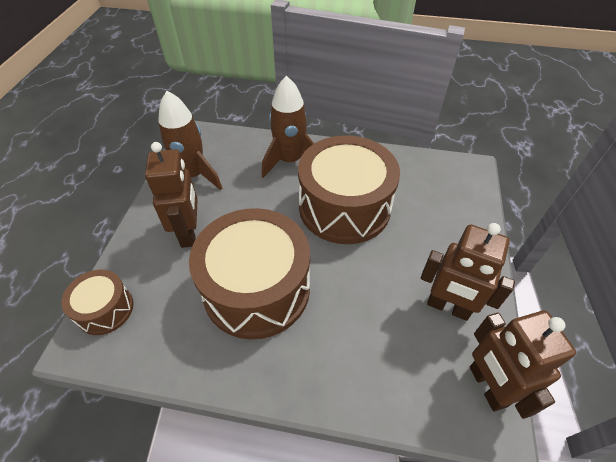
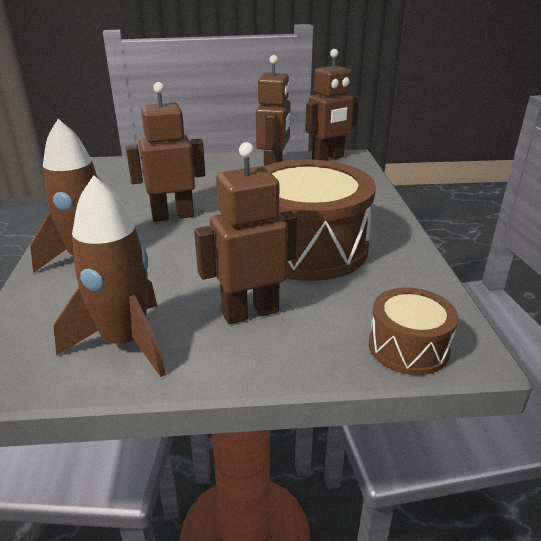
camera: 105 degrees left, 20 degrees down
(344, 207) = (172, 216): brown drum -> brown robot

